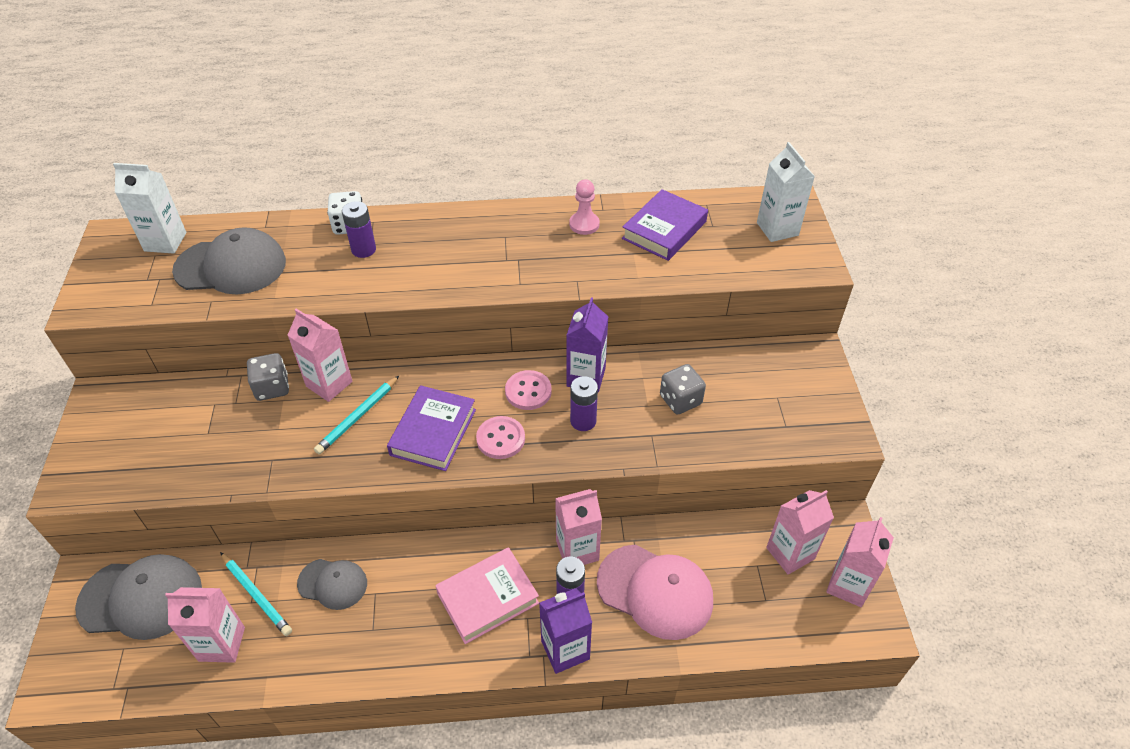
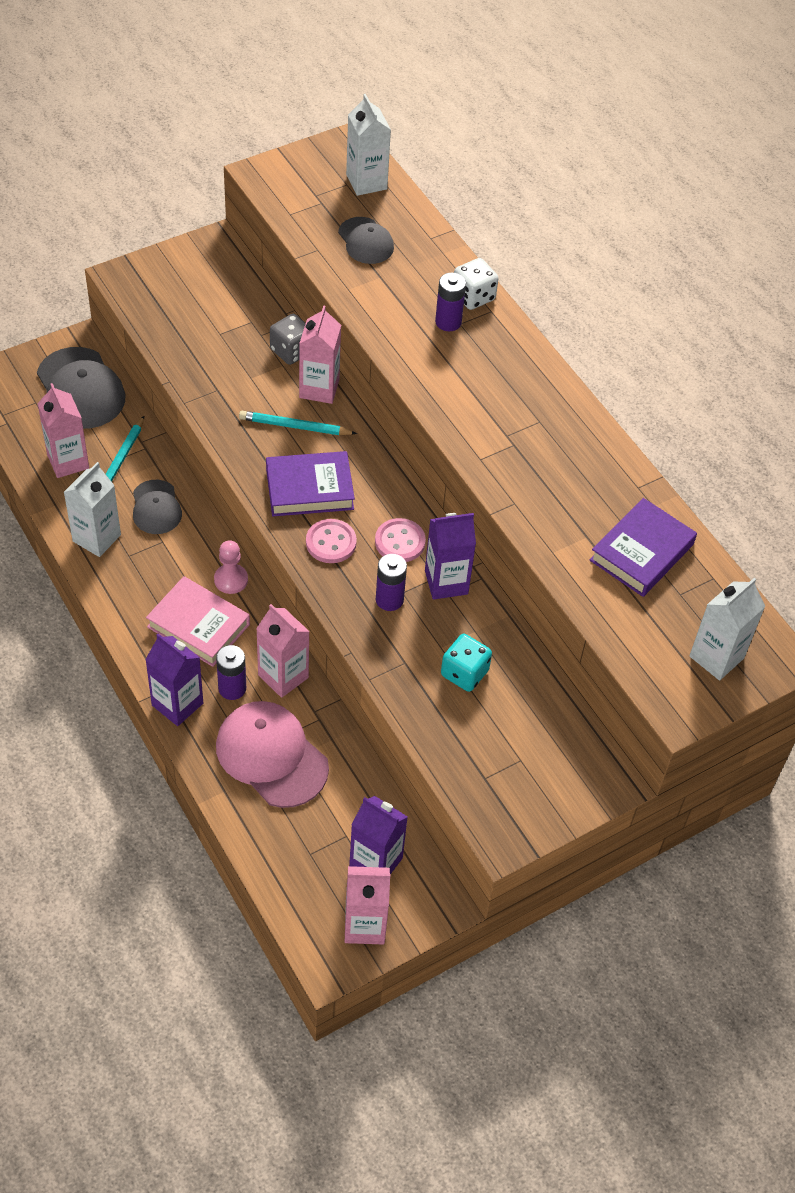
camera: 60 degrees right, 5 degrees up
(231, 266) = (366, 241): grey cap -> grey cap, size x0.59
(333, 651) = (96, 538): none -> white carton
(584, 224) = (602, 479): pink pawn -> pink pawn (231, 580)
(655, 591) = (271, 756): pink cap -> pink cap turned 135 degrees clockwise
(664, 230) = (641, 552): purple book -> purple book turned 60 degrees counterclockwise
(680, 400) = (464, 673): grey dice -> turquoise dice
(790, 553) = (376, 862): pink carton -> purple carton

